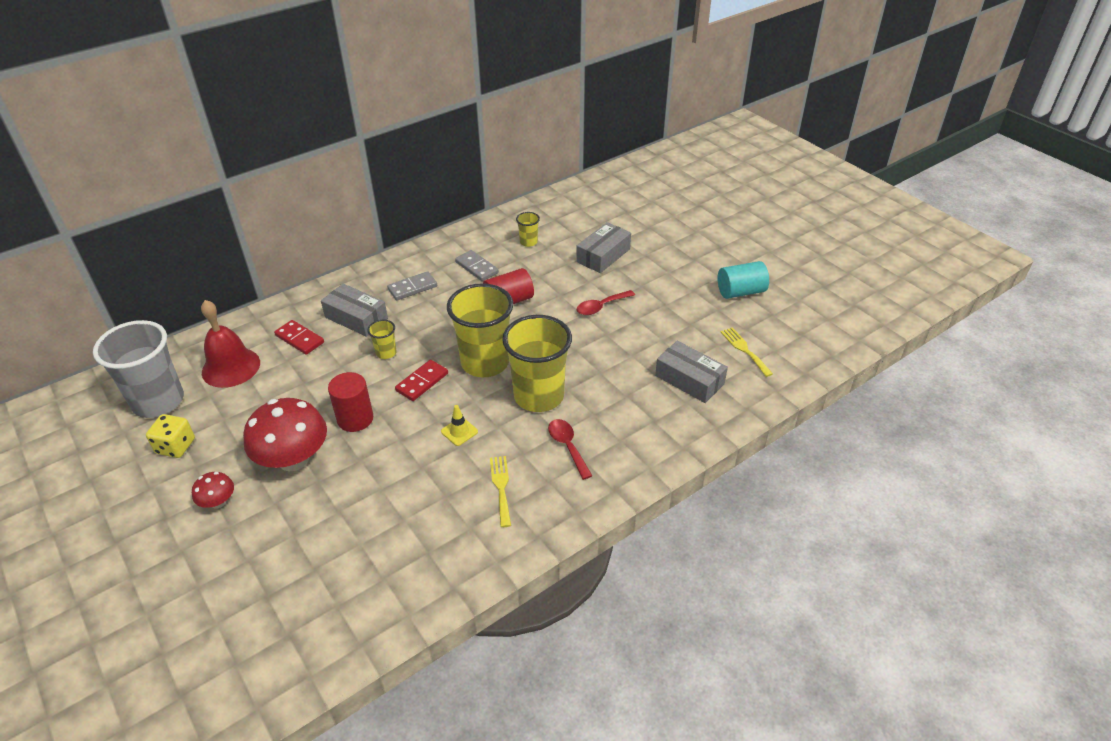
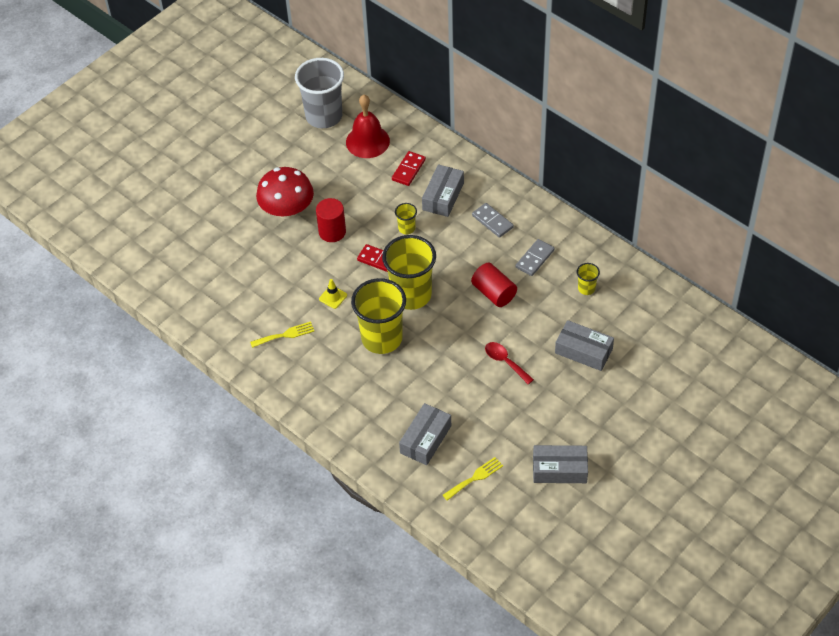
camera: 80 degrees right, 10 degrees up
(175, 446) = (285, 143): yellow dice -> none
(218, 502) = (243, 185): red mushroom -> none
(568, 446) = (332, 367): red spoon -> none
(740, 292) = (559, 469): turquoise cylinder -> grey box

